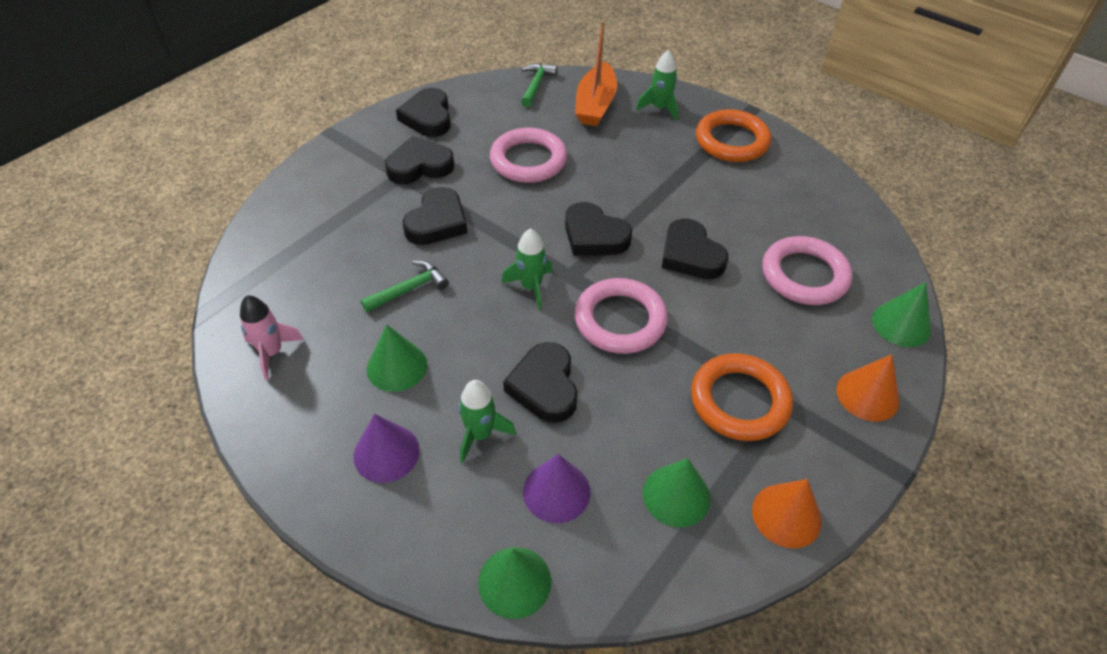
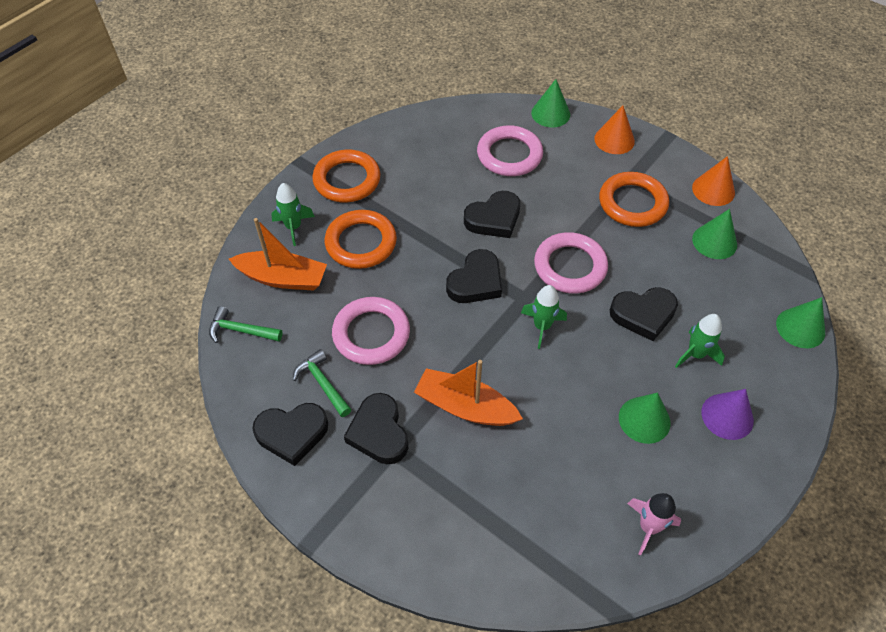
camera: 90 degrees left, 5 degrees up
(409, 289) = (556, 421): green hammer -> green hammer (323, 383)
(437, 222) = (465, 407): black heart -> orange boat
(556, 491) = (729, 306): purple cone -> none
(643, 152) = (361, 243): none -> orange ring

